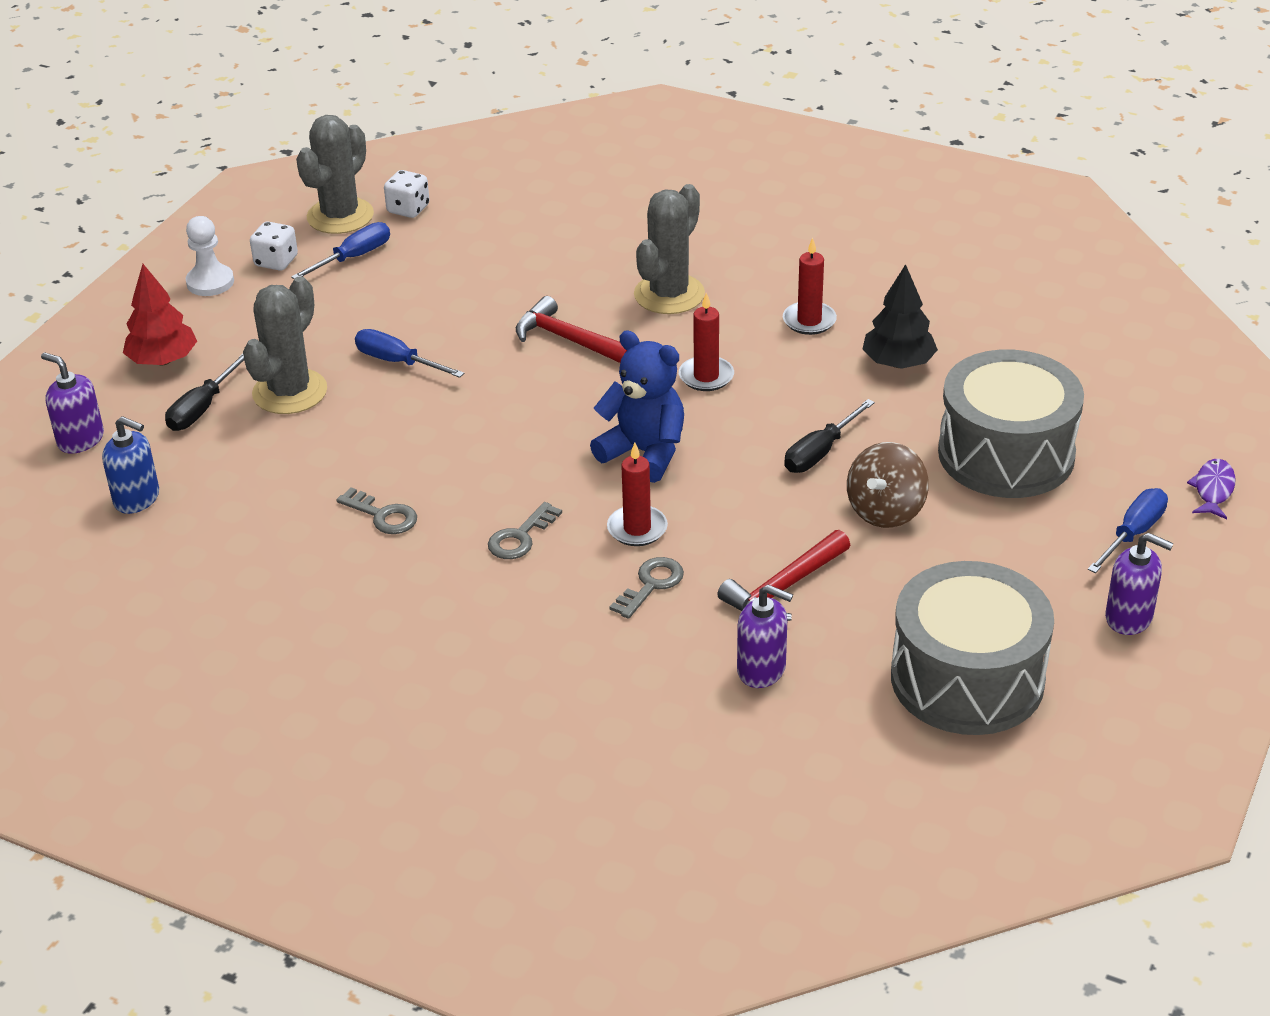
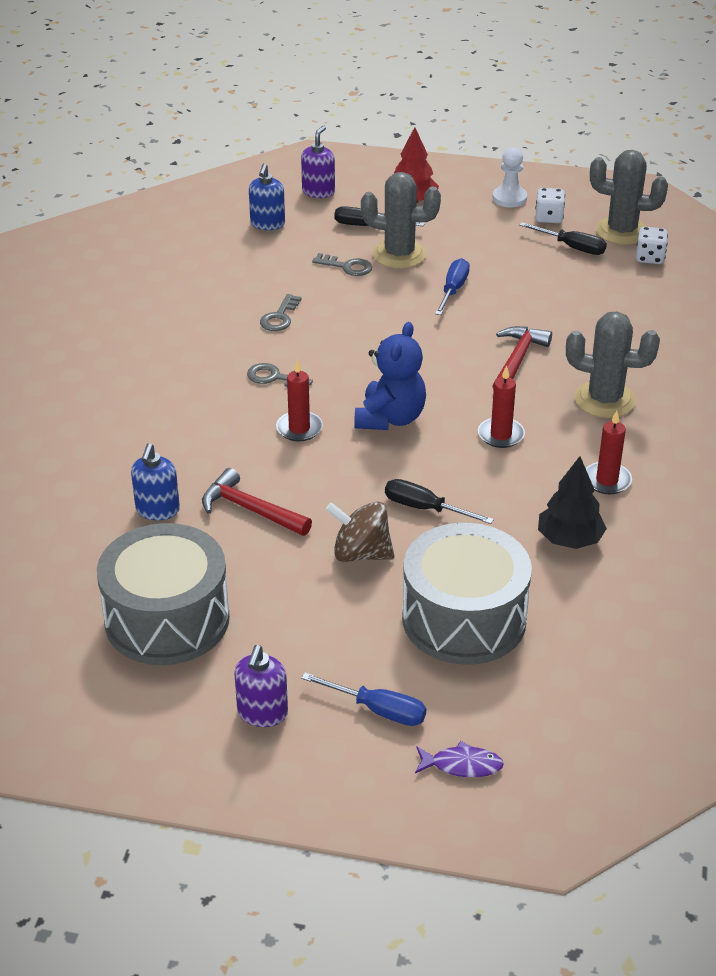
camera: 75 degrees right, 0 degrees up
(353, 257) = (572, 247): blue screwdriver -> black screwdriver
(651, 585) = (238, 444): grey key -> grey key (347, 267)
(762, 670) = (157, 510): purple soap dispenser -> blue soap dispenser

